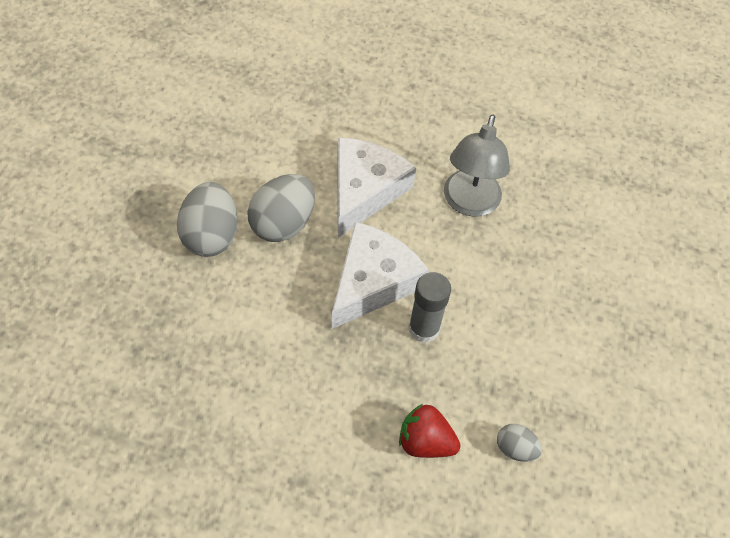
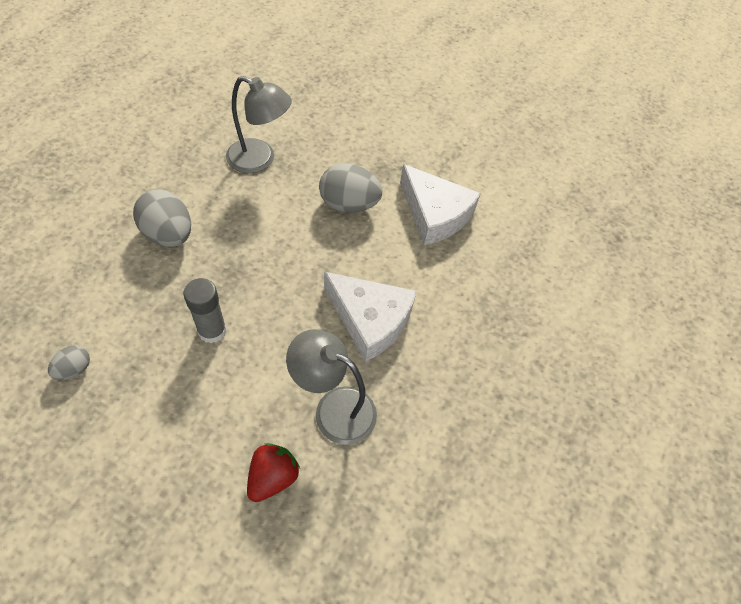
camera: 100 degrees right, 0 degrees up
(154, 350) = (260, 160): none -> grey lamp
(283, 224) = (348, 252): grey egg -> grey egg (168, 234)
(373, 282) = (271, 303): white cheese -> white cheese (435, 214)
(425, 442) = (113, 305): red strawberry -> red strawberry (272, 477)

